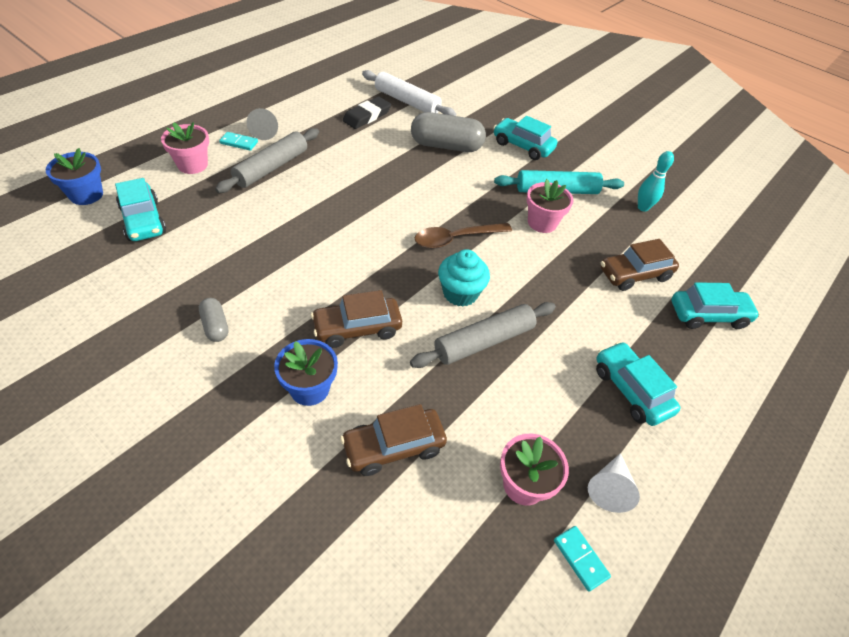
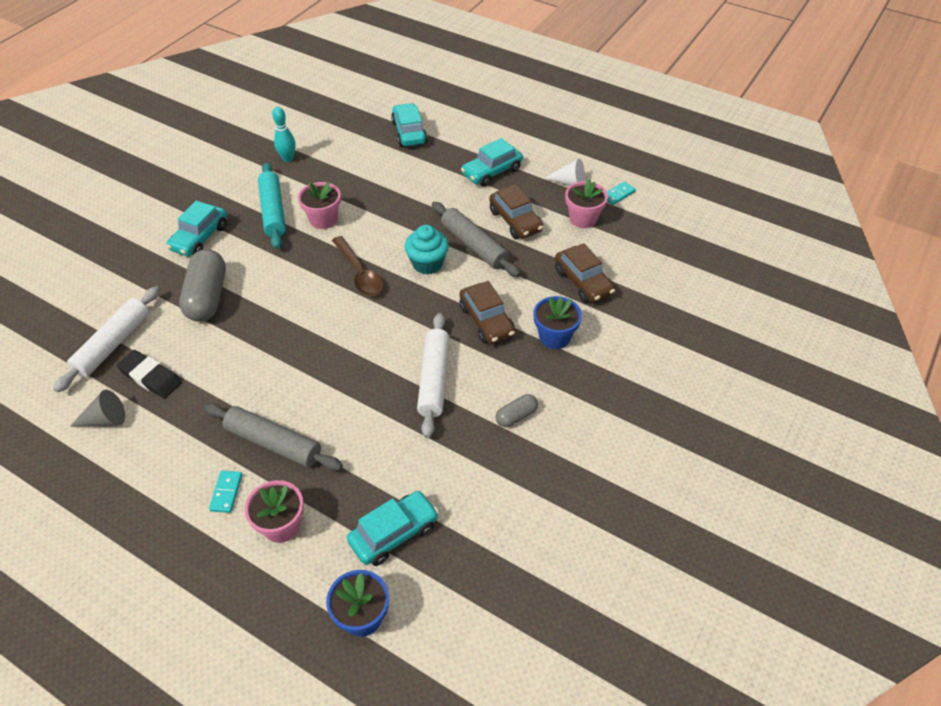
camera: 95 degrees left, 0 degrees up
(265, 131) = (196, 472): grey cone -> grey cone (105, 419)
(293, 271) = (434, 379): none -> white rolling pin
(634, 274) = (376, 166): brown car -> brown car (515, 221)

